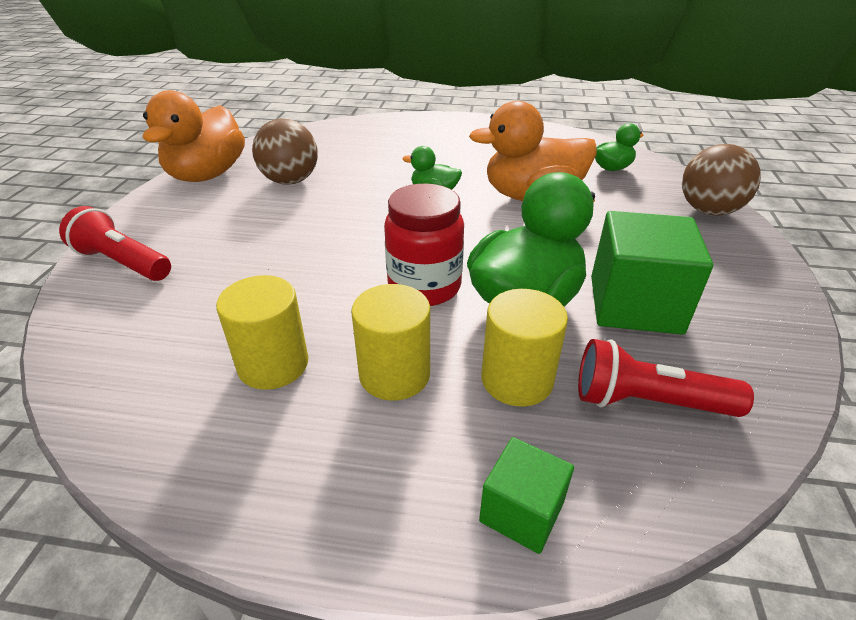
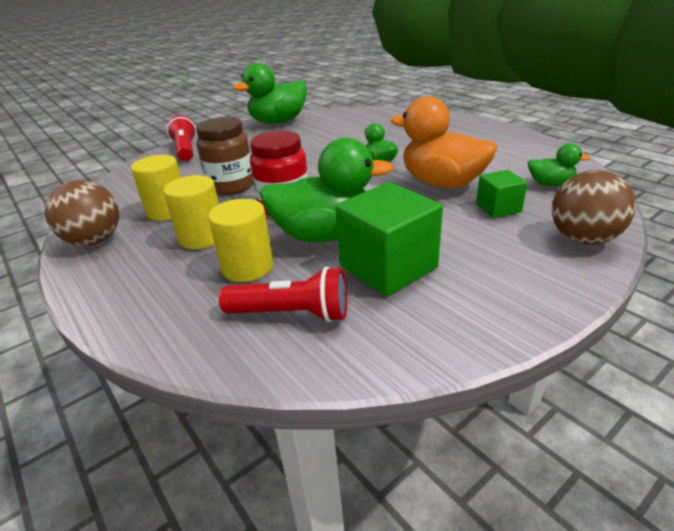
camera: 45 degrees right, 5 degrees down
(207, 175) = (278, 122): orange duck -> green duck
(290, 181) = (311, 134): brown ball -> brown ball (95, 241)
(305, 289) = (231, 186): none -> brown jar
(521, 511) = (149, 316): green cube -> green cube (498, 208)
(647, 402) = (292, 313): red flashlight -> red flashlight turned 135 degrees clockwise

